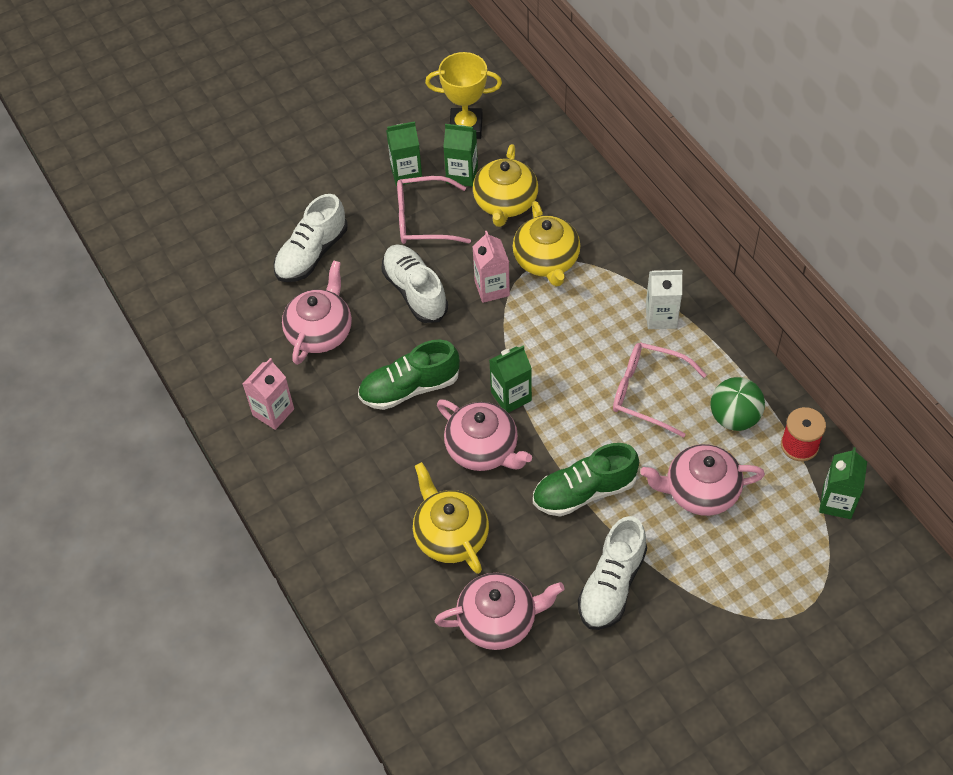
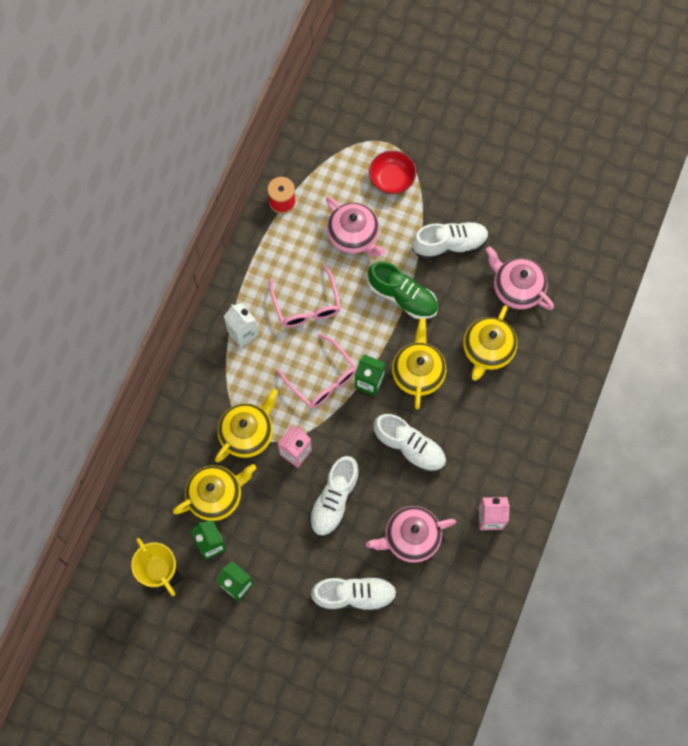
camera: 130 degrees left, 15 degrees up
(409, 388) = (409, 447): green shoe -> white shoe
(422, 219) = (270, 541): pink glasses -> pink glasses (322, 379)
(483, 449) = (418, 372): pink teapot -> yellow teapot
(734, 417) = (288, 247): green ball -> none
(748, 580) = (392, 179): none -> red bowl
(836, 502) = (307, 162): green carton -> none

